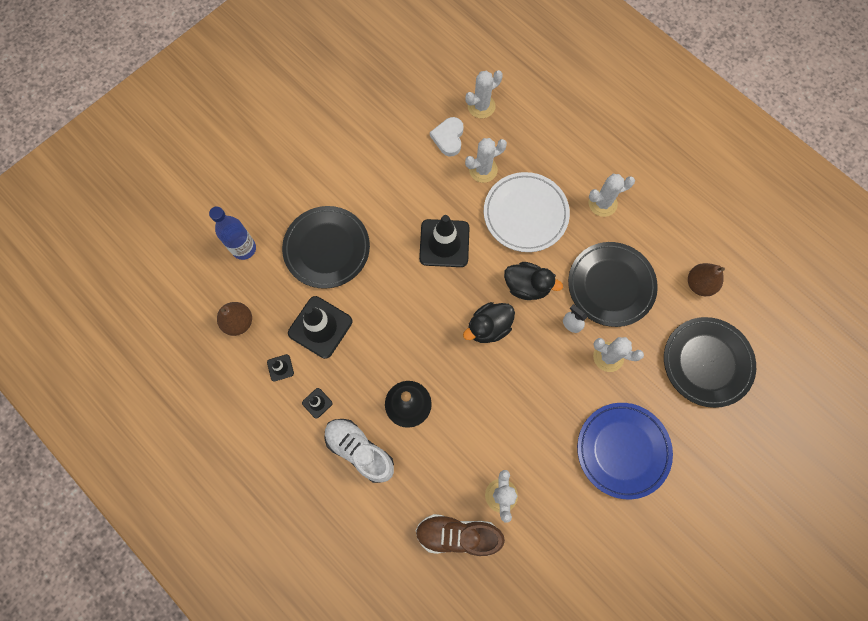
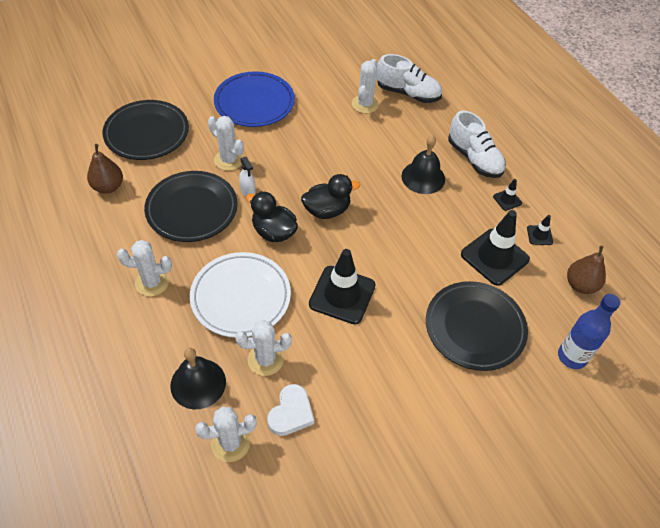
camera: 165 degrees left, 20 degrees down
(457, 534) = (407, 93): brown shoe -> white shoe
(523, 137) = (198, 383): none -> black bell

